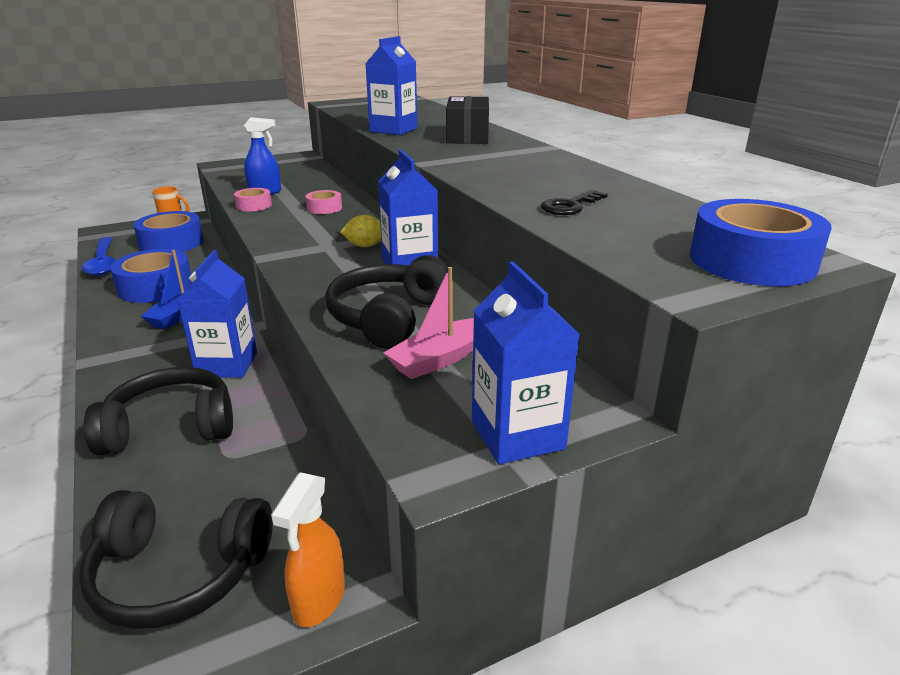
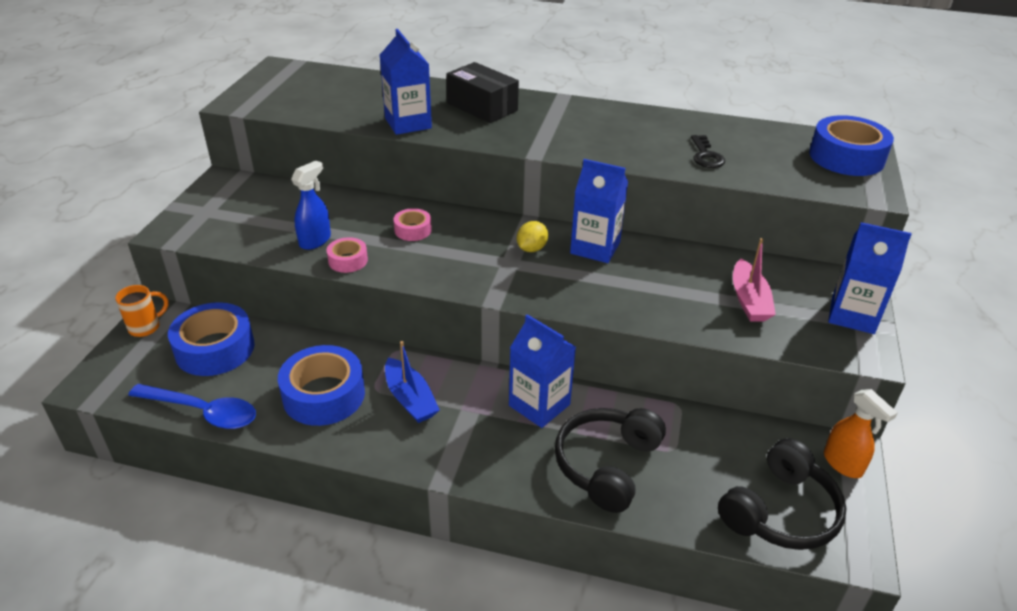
camera: 50 degrees left, 10 degrees up
(389, 317) = (673, 293): black headphones -> none

